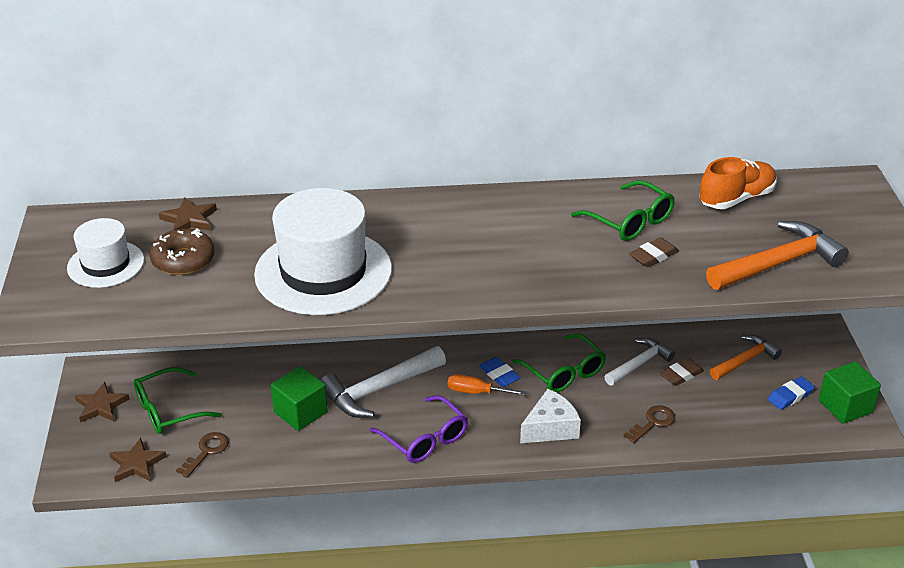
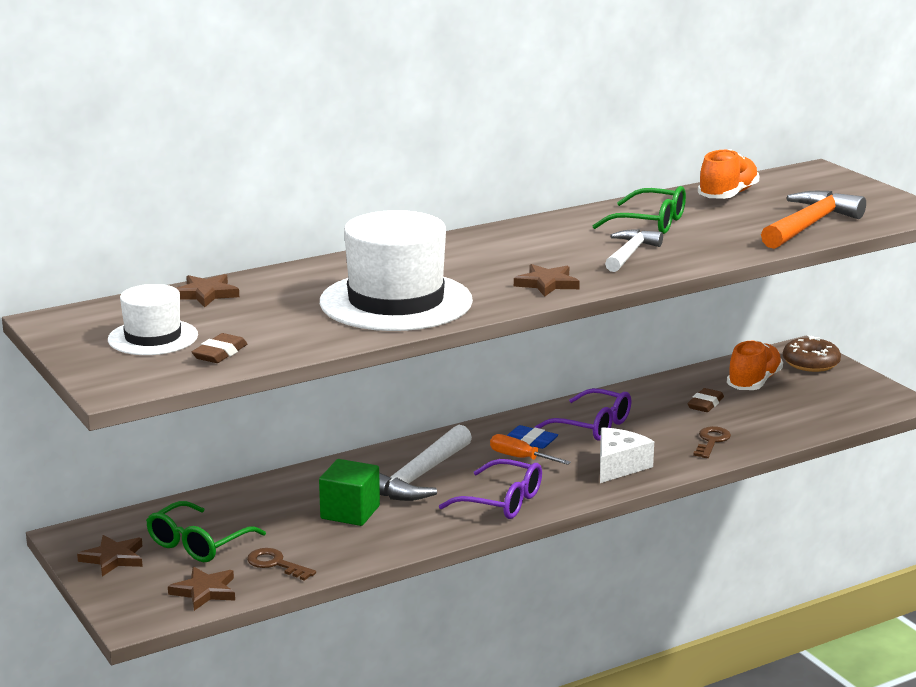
camera: 25 degrees left, 15 degrees down
(183, 260) = (236, 320): brown donut -> brown donut (811, 363)
(206, 452) = (276, 564): brown key -> brown key turned 60 degrees counterclockwise
(467, 283) = (547, 284): none -> brown star
(476, 392) = (520, 458): orange screwdriver -> orange screwdriver turned 45 degrees clockwise
(564, 372) = (593, 426): green glasses -> purple glasses
(639, 364) = (659, 405): white hammer -> white hammer (630, 254)
(653, 256) = (697, 239): brown eraser -> brown eraser (220, 353)
(745, 360) = (753, 382): orange hammer -> orange shoe
(790, 396) = (816, 397): blue eraser -> none
(845, 406) = (870, 393): green cube -> none

